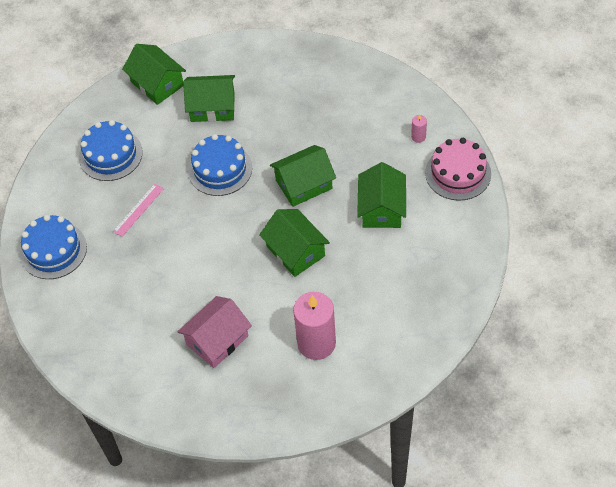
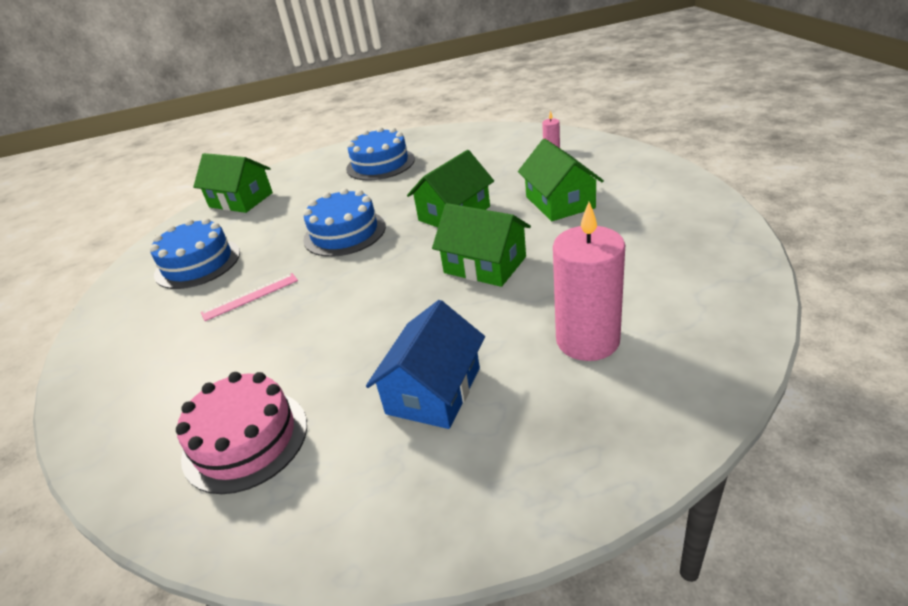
camera: 20 degrees left, 20 degrees down
(53, 250) = (127, 376): blue cake -> blue cake (380, 164)
(138, 210) = (250, 296): pink ruler -> pink ruler turned 45 degrees clockwise
(212, 107) = (313, 196): green house -> none
(217, 340) = (433, 390): pink house -> blue house
(458, 173) = (616, 158): pink cake -> pink cake (245, 440)

